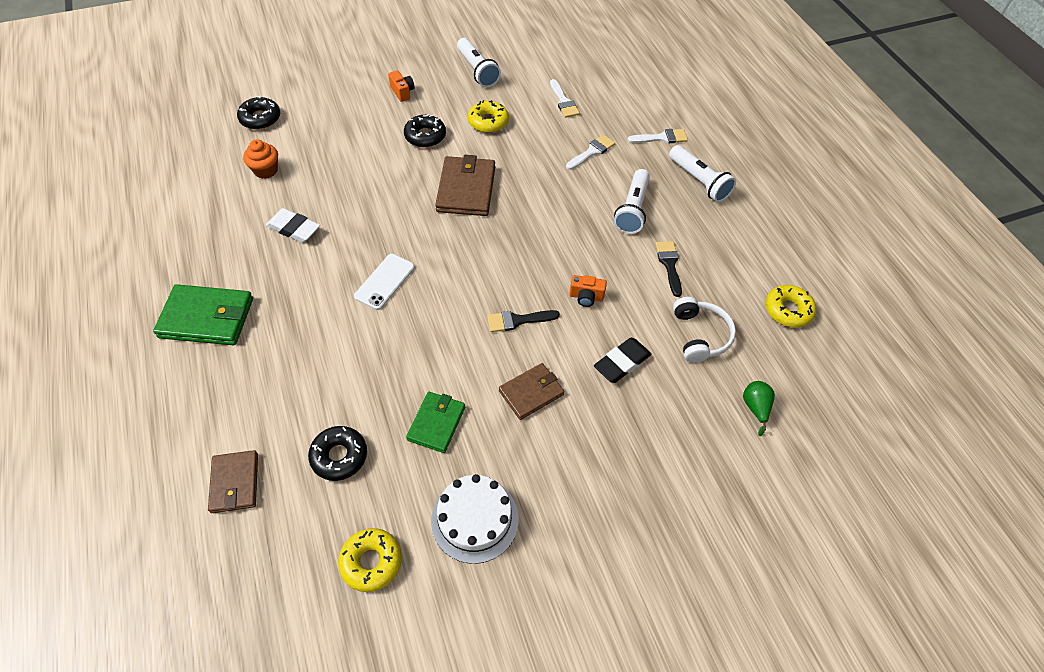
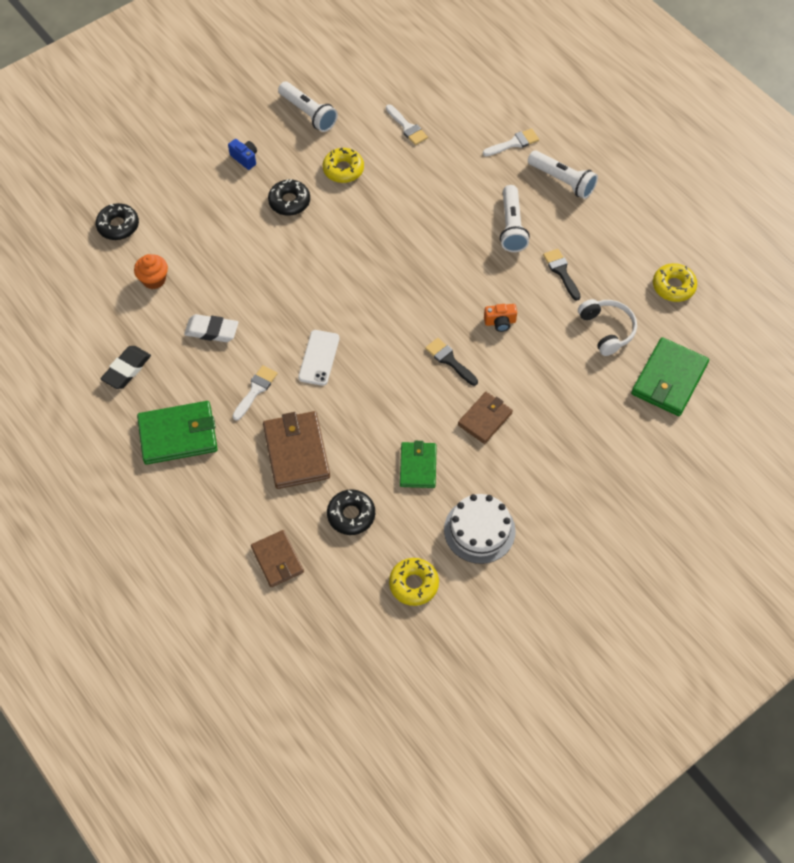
camera: 15 degrees left, 5 degrees up
(402, 92) = (245, 158): orange camera -> blue camera
(466, 189) = (352, 247): brown wallet -> brown wallet (296, 452)
(517, 320) = (449, 360): black brush -> black brush turned 75 degrees clockwise
(592, 152) = (454, 176): white brush -> white brush (255, 390)
(622, 363) = (550, 372): black eraser -> black eraser (127, 369)
(755, 408) = (669, 379): green pear -> green wallet

